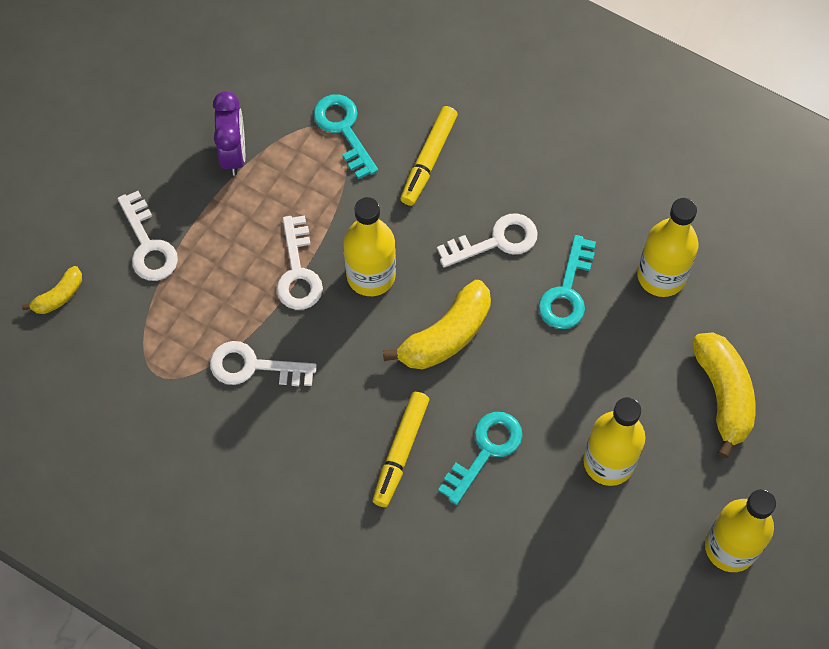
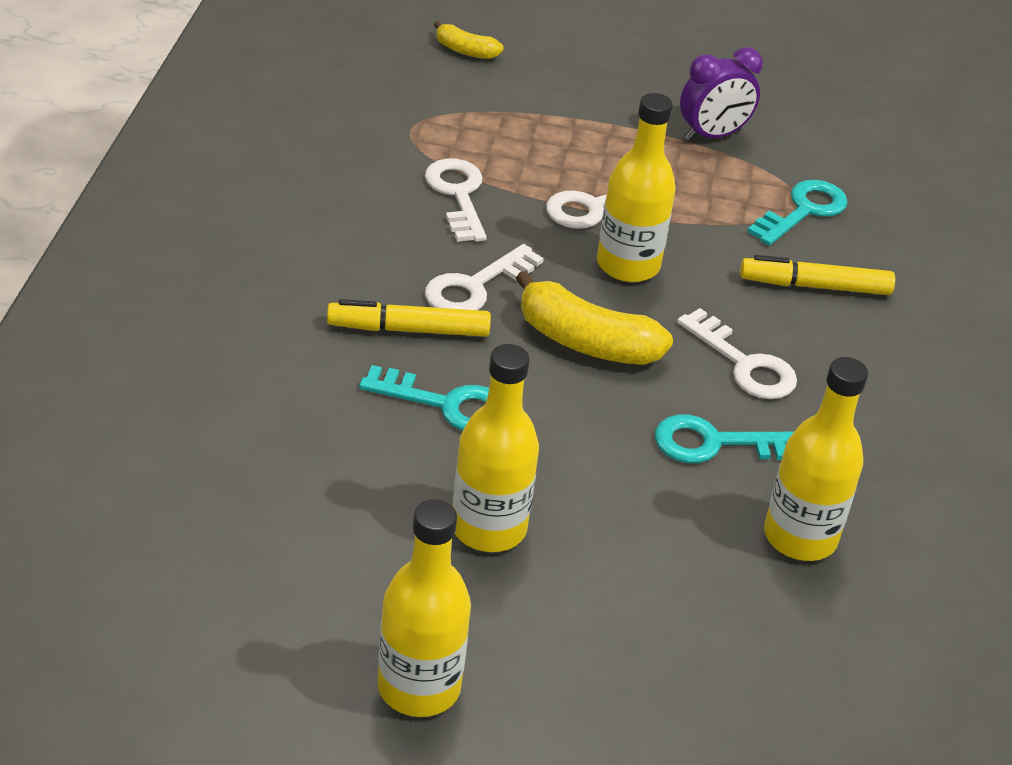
camera: 65 degrees right, 25 degrees down
(148, 245) = (561, 97): white key -> white key (475, 287)
(723, 395) = (655, 639): yellow banana -> none

